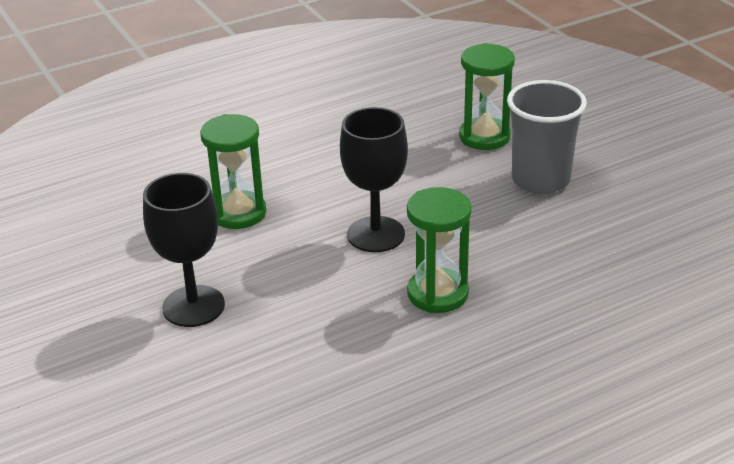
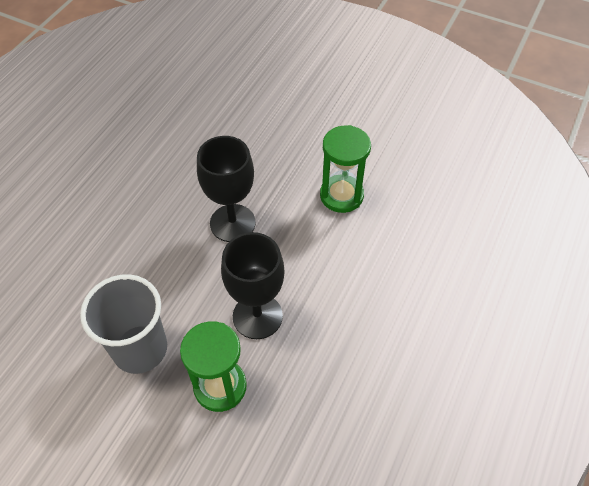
camera: 145 degrees right, 20 degrees up
(193, 306) = (297, 118): black goblet -> black goblet (257, 316)
(437, 294) = (158, 194): green hourglass -> none

